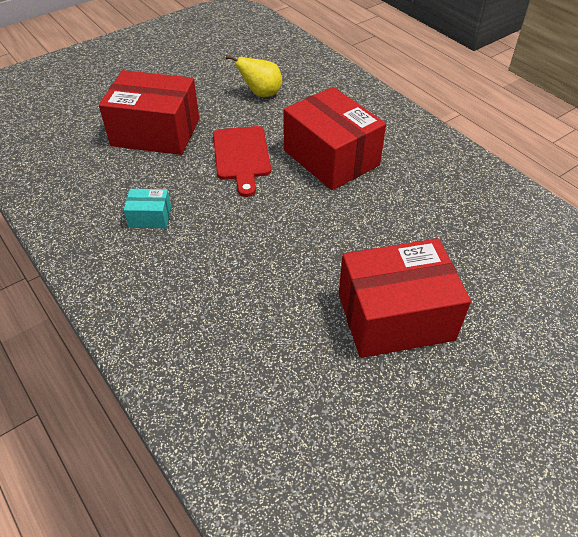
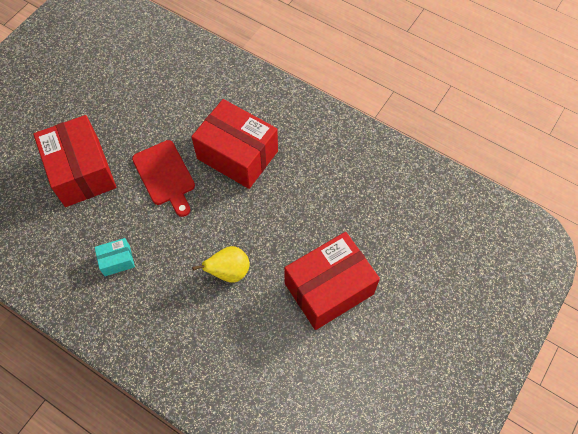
camera: 20 degrees left, 15 degrees up
(155, 132) = (81, 171): red box -> red box turned 75 degrees clockwise
(261, 94) = (154, 100): yellow pear -> yellow pear (229, 271)

